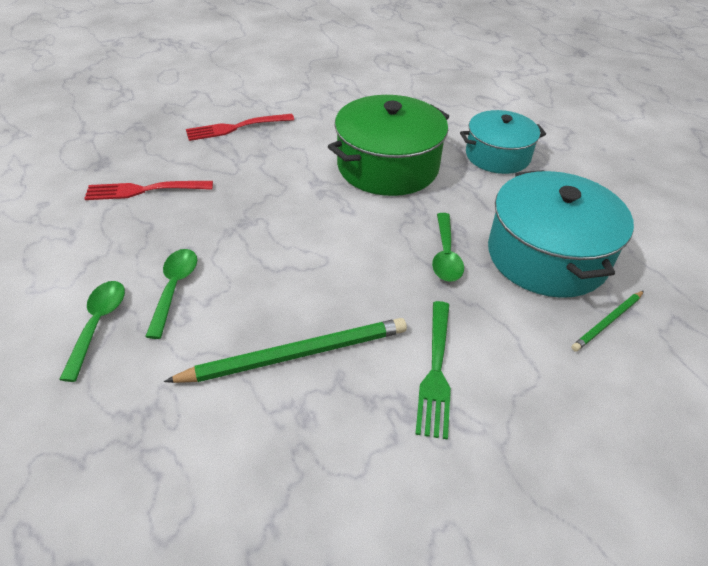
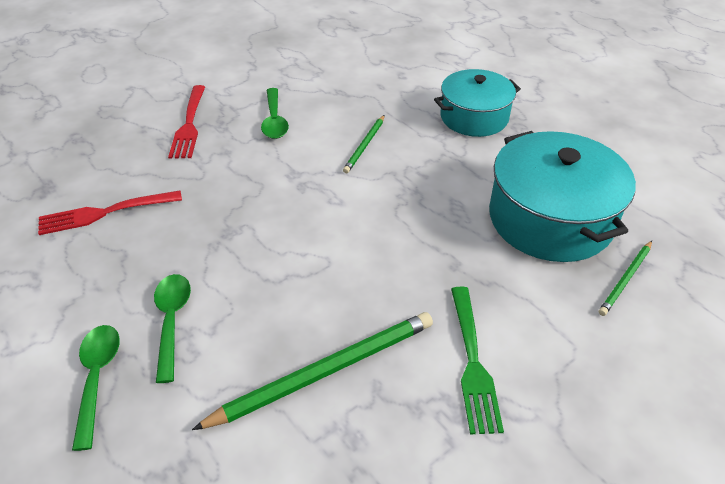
camera: 10 degrees left, 0 degrees up
(237, 127) = (189, 124): red fork -> red fork turned 60 degrees counterclockwise
(388, 166) = (365, 145): green pot -> green pencil
(445, 255) = (450, 234): green spoon -> green spoon (274, 120)

